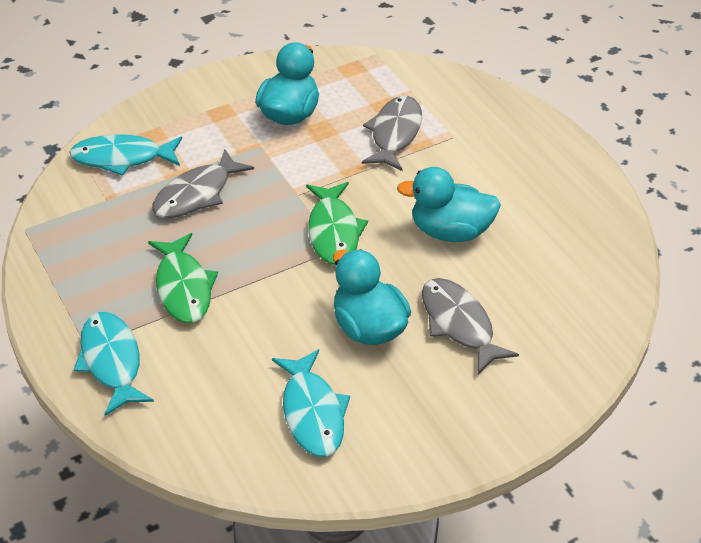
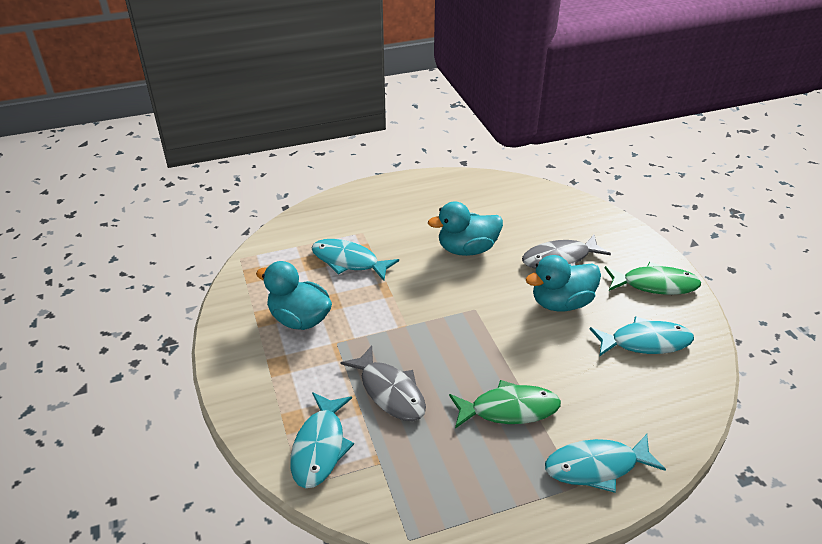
camera: 80 degrees left, 5 degrees down
(333, 232) = (456, 309): green fish -> green fish (655, 285)
(395, 134) = (349, 261): grey fish -> turquoise fish
(450, 231) = (467, 249): turquoise duck -> turquoise duck turned 60 degrees clockwise

